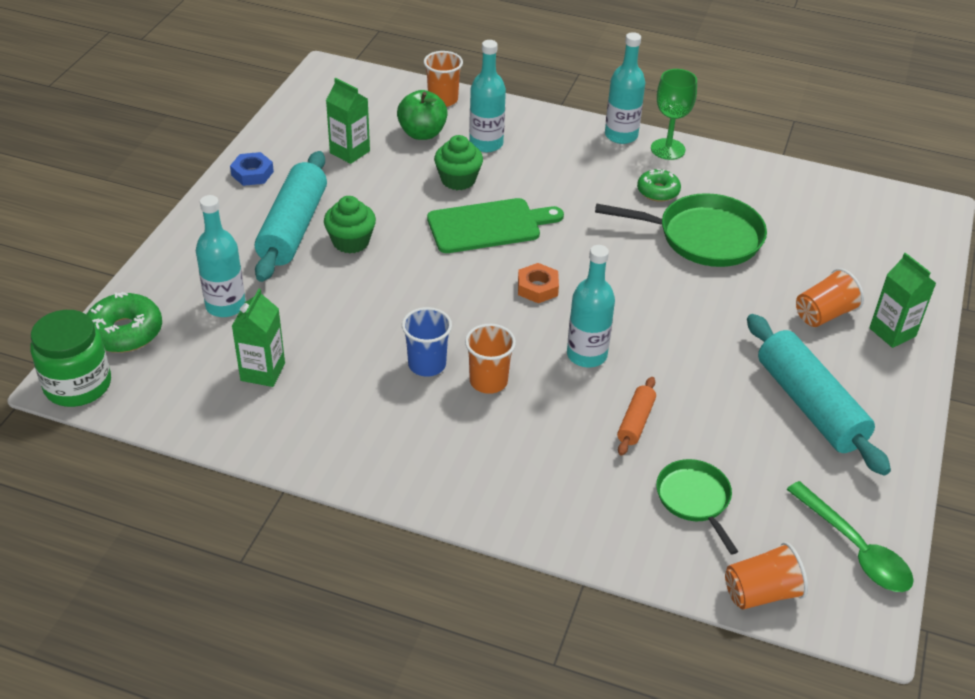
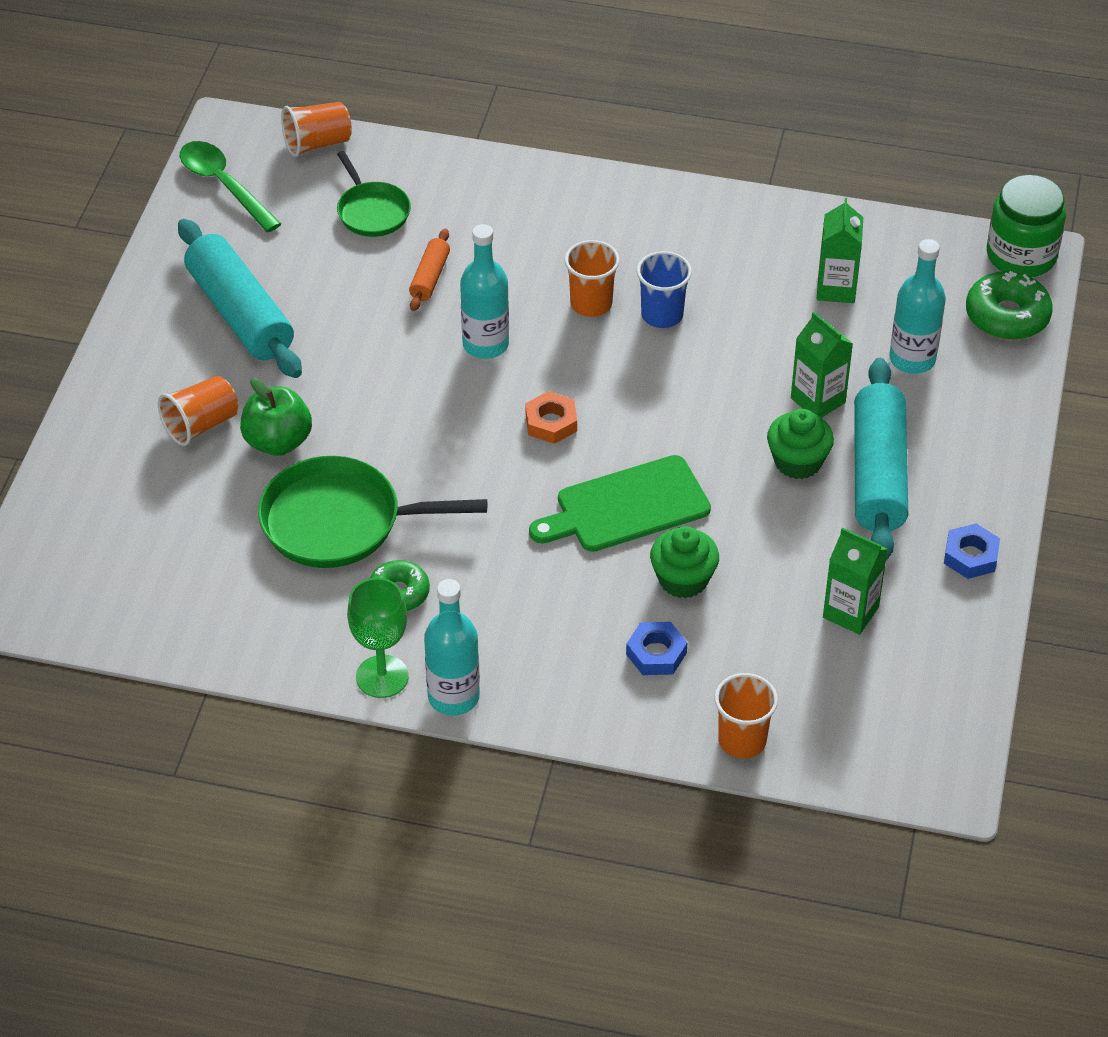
camera: 175 degrees right, 5 degrees up
(422, 133) = (756, 663): green apple -> green apple (278, 442)
(486, 144) = (656, 653): turquoise bottle -> blue nut
(892, 332) = (123, 410): green carton -> green carton (818, 400)

